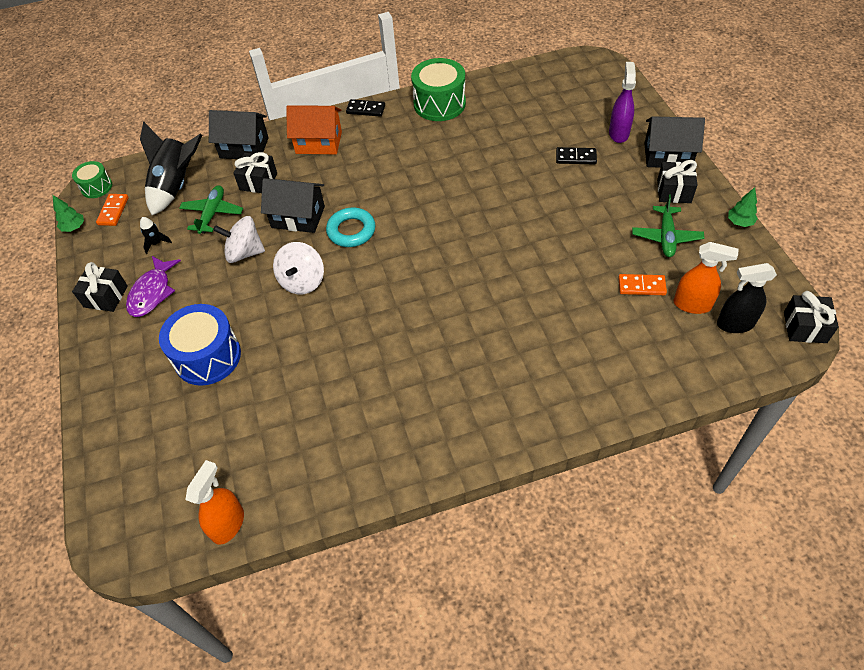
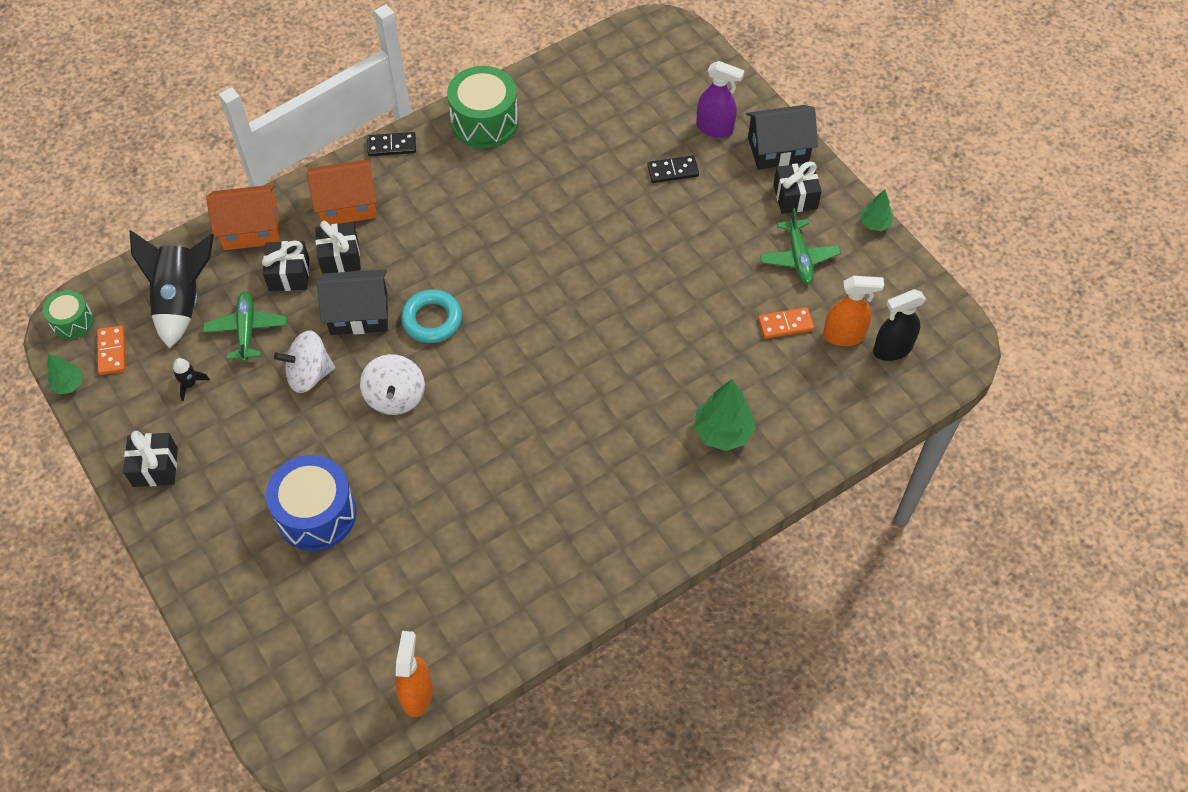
camera: 20 degrees left, 5 degrees up
(152, 292) = (213, 449): purple fish -> none
(244, 148) = (251, 229): black house -> orange house
(563, 362) = (722, 432): none -> green tree
(618, 133) = (715, 128): purple spray bottle -> purple spray bottle turned 120 degrees clockwise
(805, 327) = (963, 338): black gift -> black gift (340, 257)

